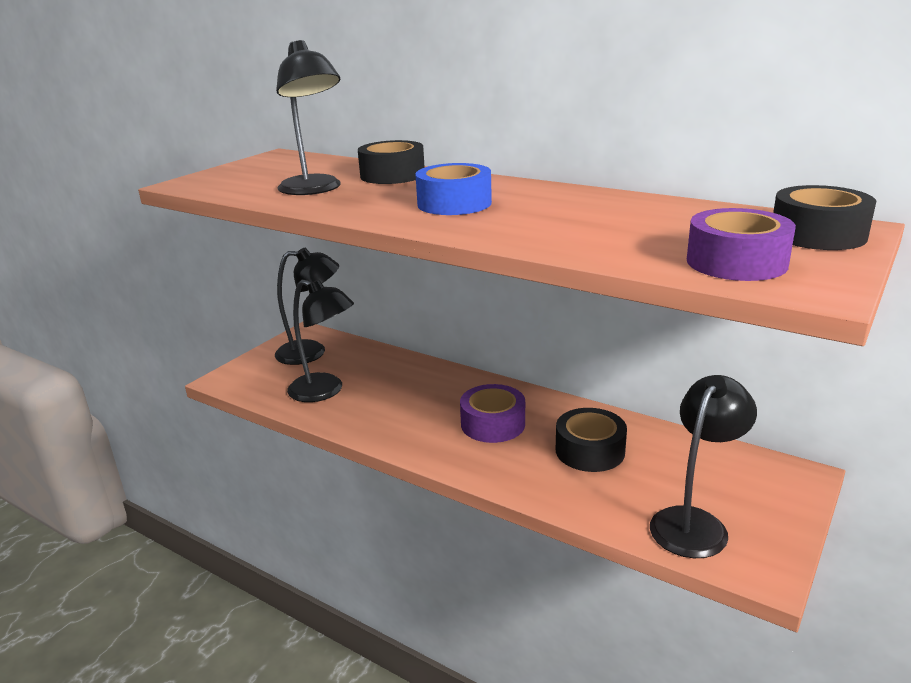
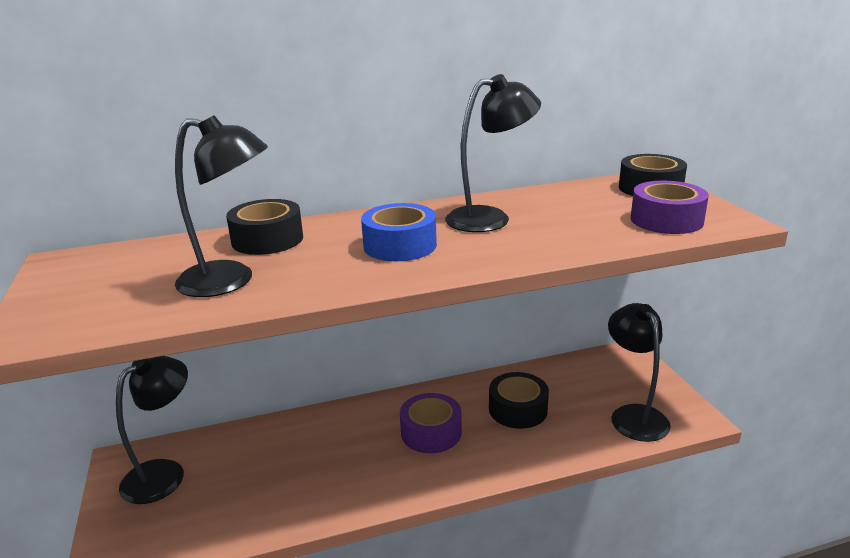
camera: 50 degrees left, 0 degrees up
(325, 391) = (247, 499): black lamp -> black lamp (490, 218)

